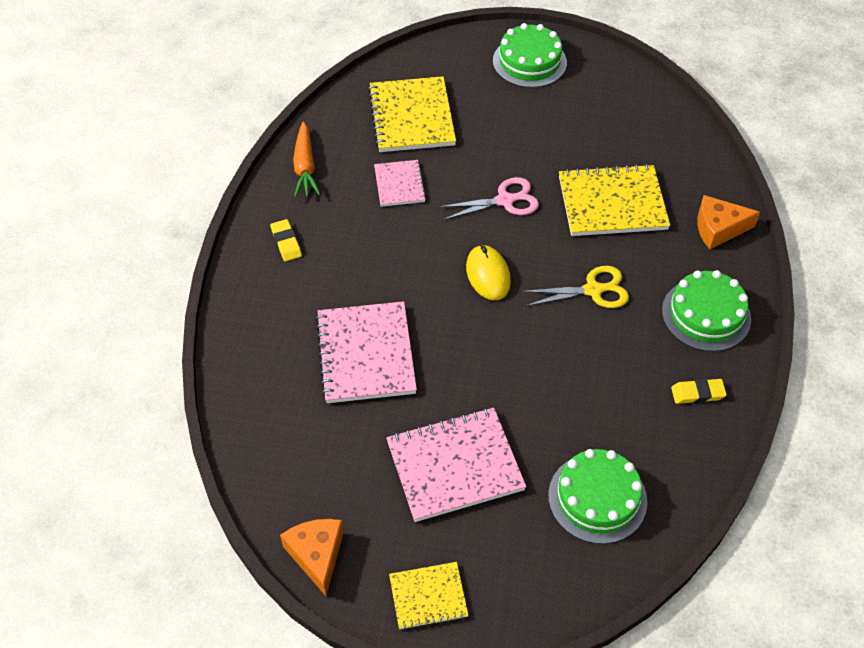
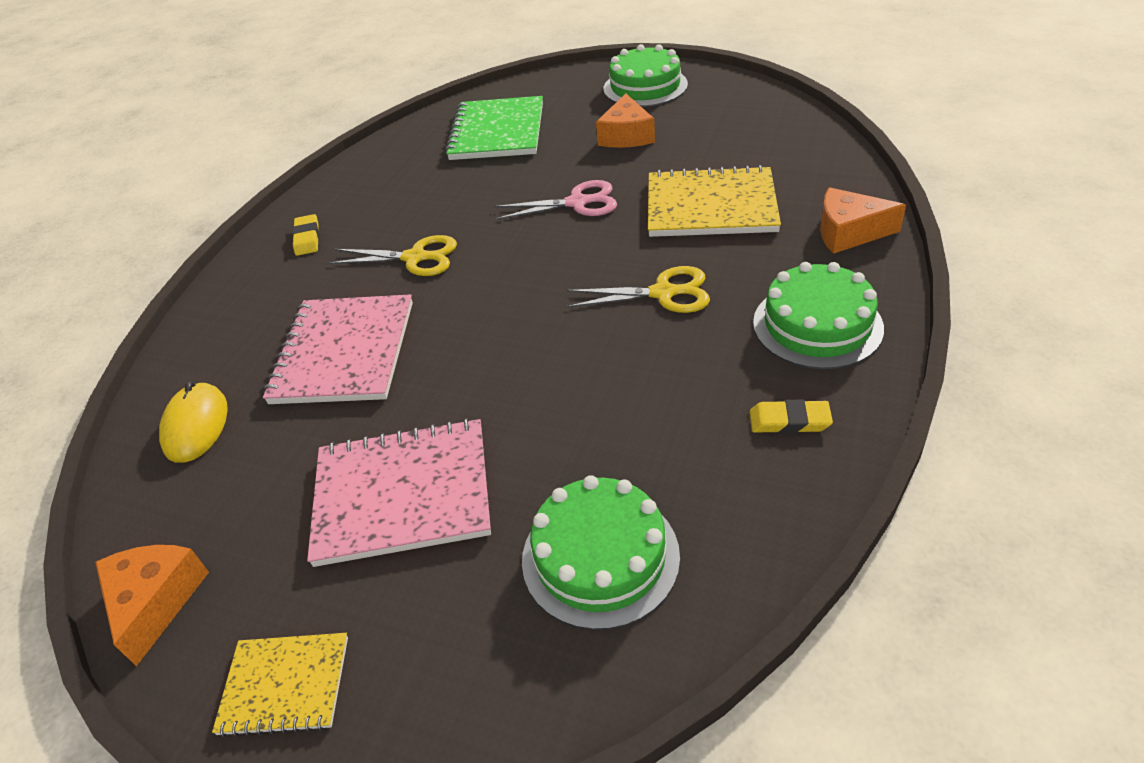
camera: 15 degrees right, 10 degrees down
(305, 167) = (362, 173): orange carrot -> none
(389, 261) = (415, 258): none -> yellow scissors
(399, 184) = (459, 188): pink notebook -> none
(411, 117) = (497, 131): yellow notebook -> green notebook
(488, 274) = (531, 273): yellow mouse -> yellow mouse (196, 425)
(527, 123) = (626, 135): none -> orange cheese

